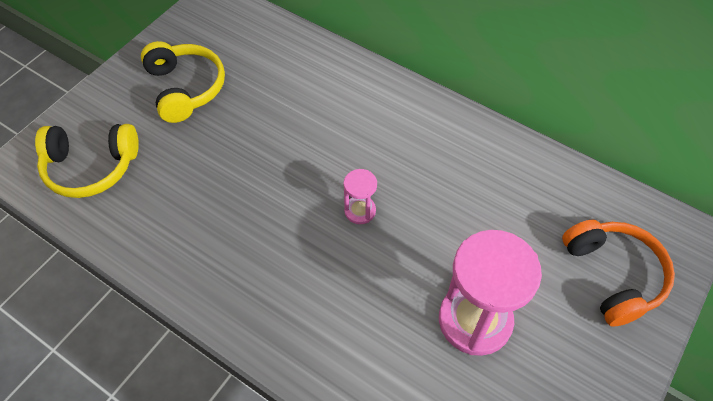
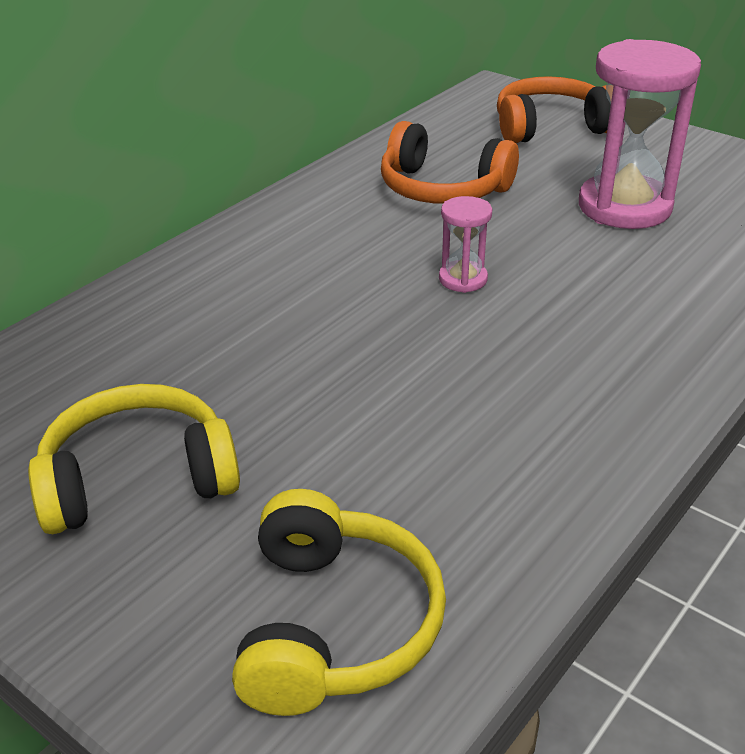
camera: 85 degrees left, 20 degrees down
(482, 197) = (442, 189): none -> orange headphones

